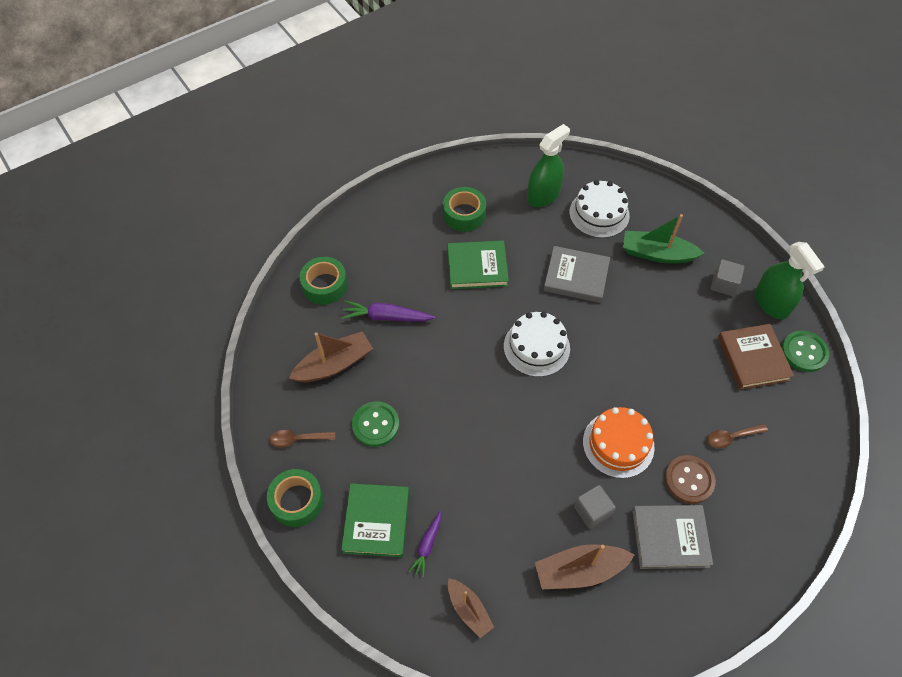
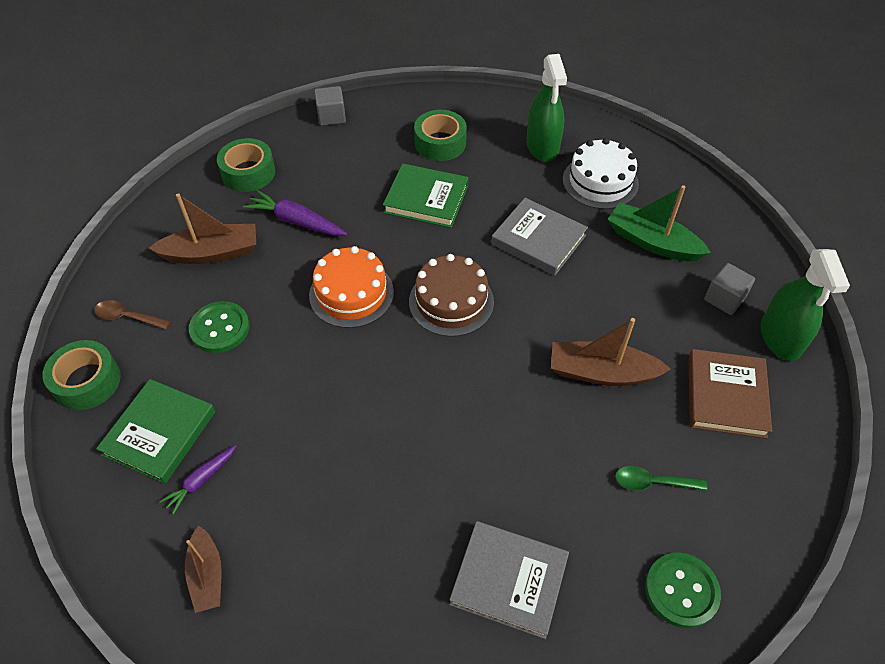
camera: 20 degrees right, 5 degrees down
(536, 347) = (451, 301): white cake -> brown cake
(543, 195) = (542, 146): green spray bottle -> green spray bottle turned 105 degrees clockwise
(579, 571) = (369, 578): brown boat -> brown boat (601, 373)
(592, 511) = (423, 511): grey cube -> grey cube (331, 116)
(618, 444) = (496, 442): orange cake -> orange cake (351, 293)
(689, 480) = (569, 516): brown button -> none
(731, 437) = (652, 482): brown spoon -> green spoon
(804, 352) = (802, 409): green button -> green button (681, 591)

